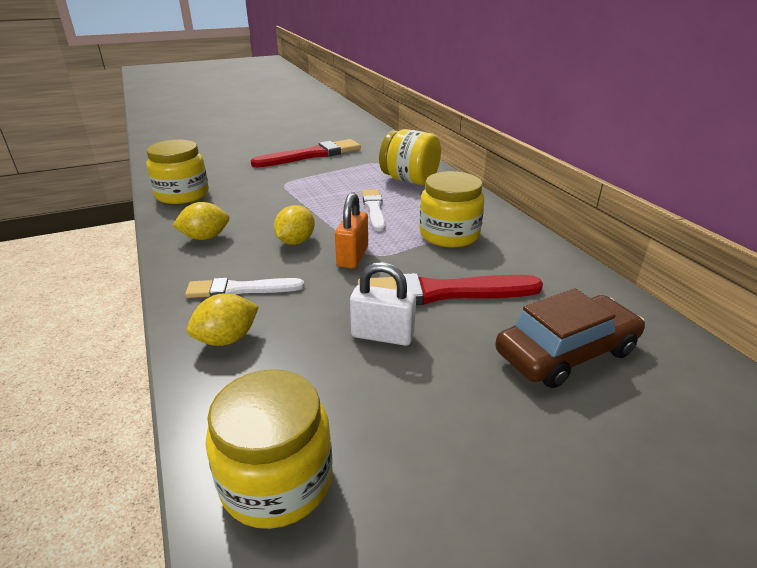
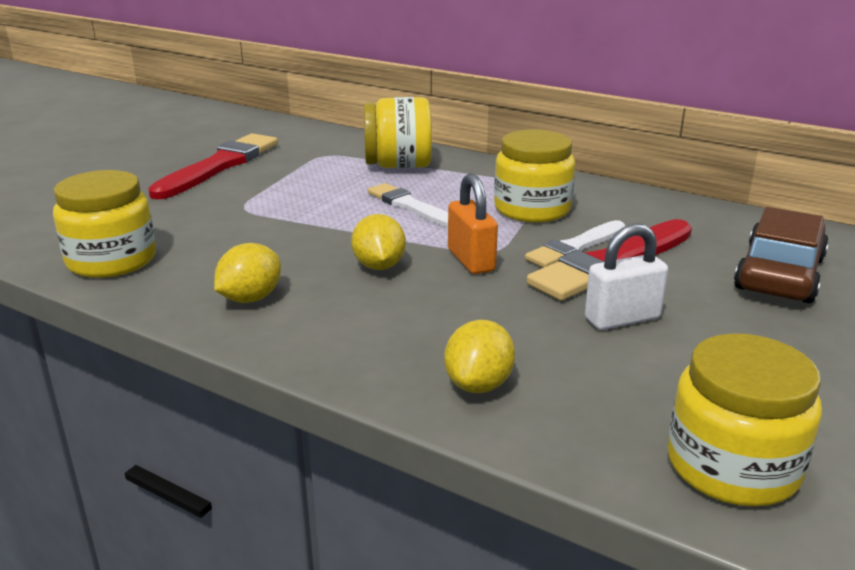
camera: 35 degrees left, 5 degrees down
(241, 289) = (404, 334): white brush -> white brush (575, 247)

